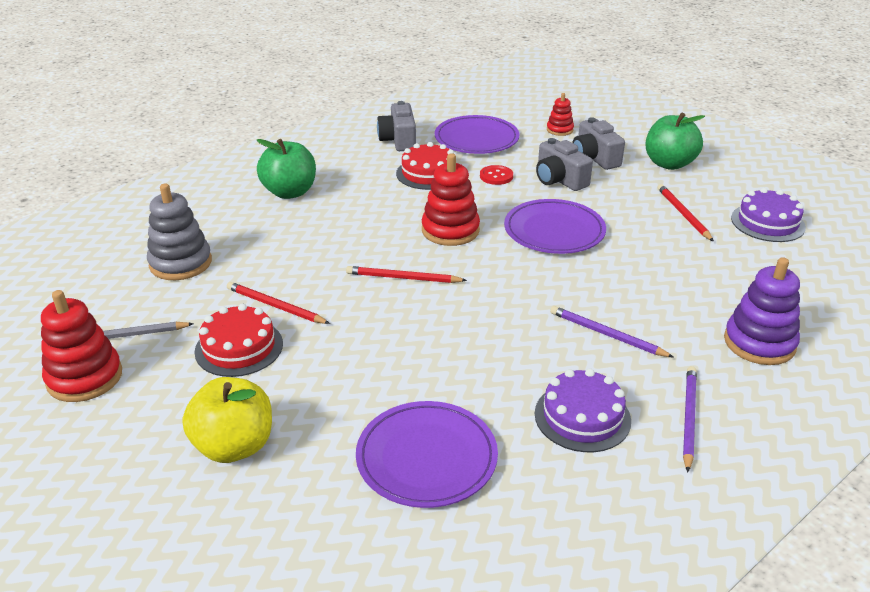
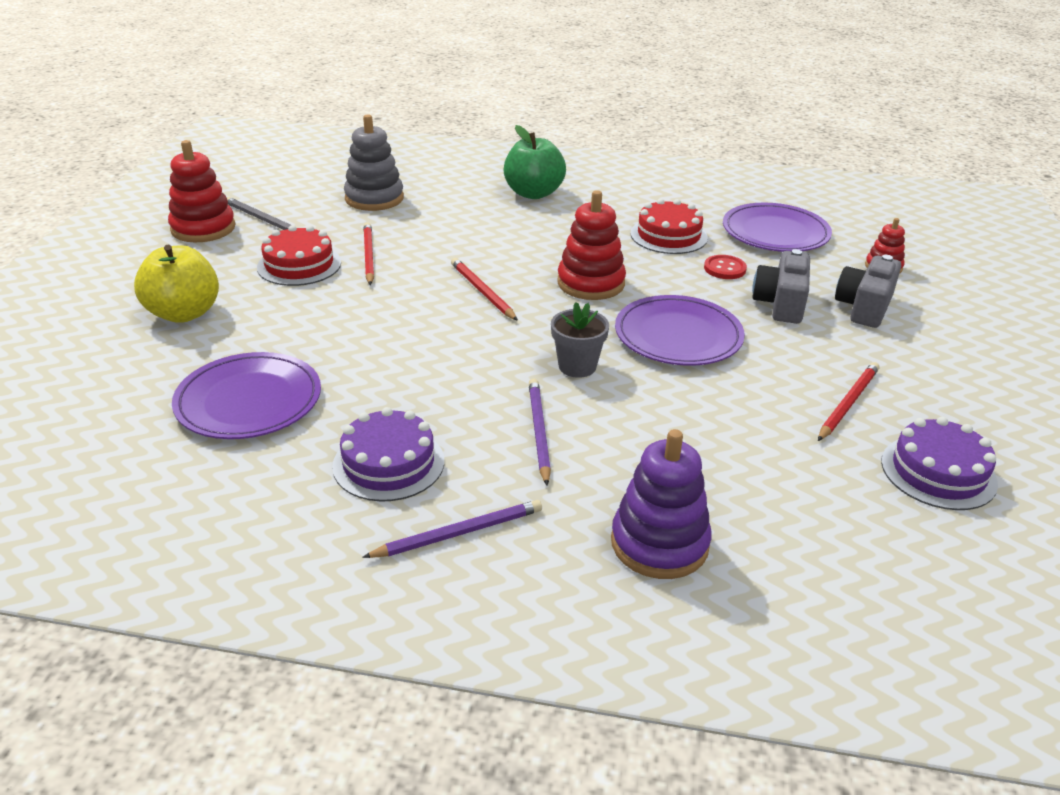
camera: 50 degrees right, 0 degrees up
(399, 140) = (700, 200): grey camera -> none
(547, 284) = (577, 366): none -> grey flower pot
(669, 164) = (944, 357): green apple -> none

